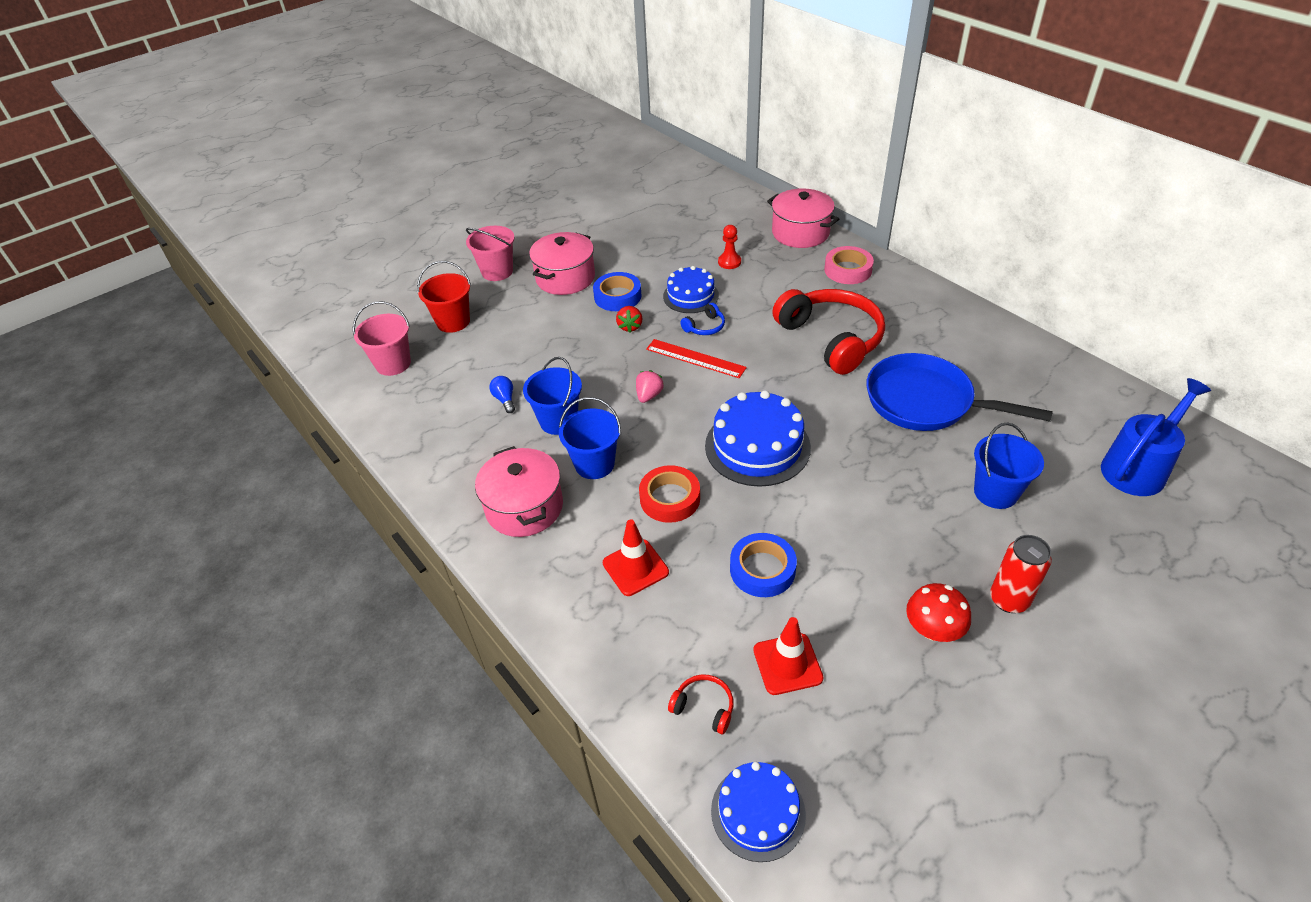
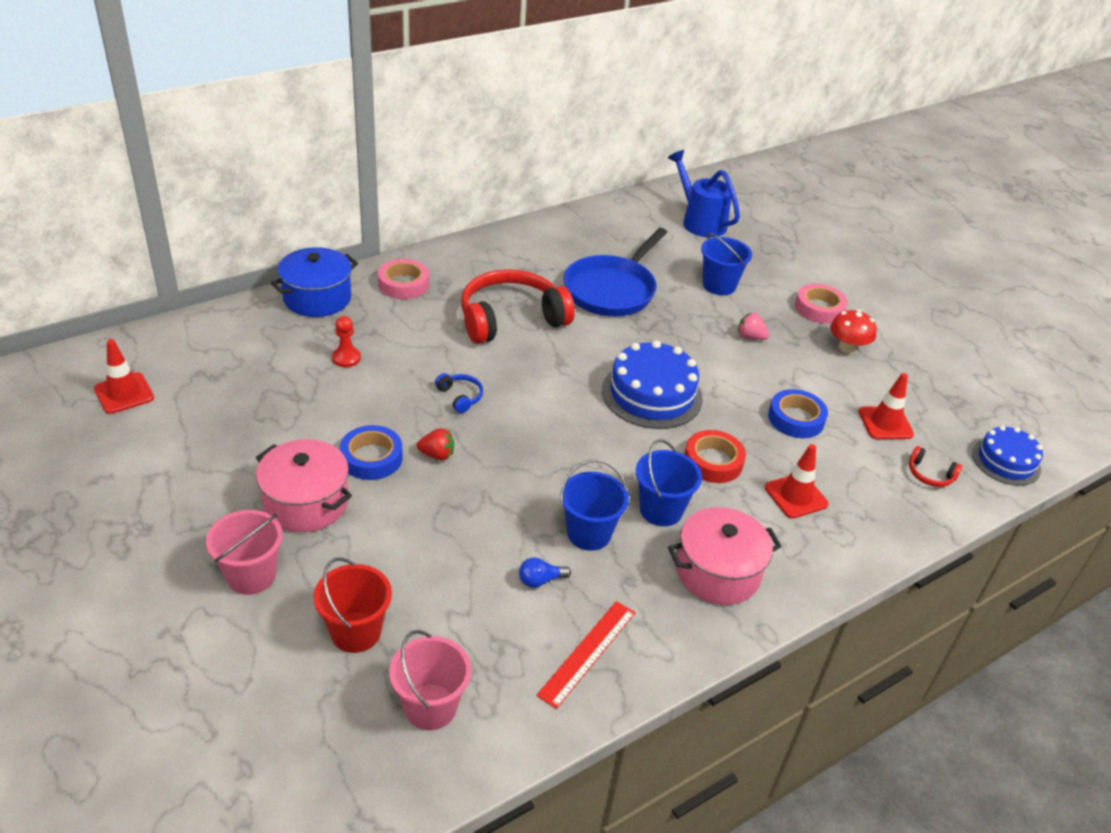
camera: 90 degrees left, 5 degrees down
(649, 395) = (563, 456): pink strawberry -> pink strawberry (750, 337)
(651, 185) = (124, 393): none -> red traffic cone
(690, 296) = (398, 398): blue cake -> none
(695, 358) = (512, 412): red ruler -> red ruler (587, 653)
(704, 707) = (930, 474): red headphones -> red headphones turned 90 degrees counterclockwise
(800, 233) = (317, 298): pink pot -> blue pot
(1009, 600) = (819, 308): red can -> pink tape

